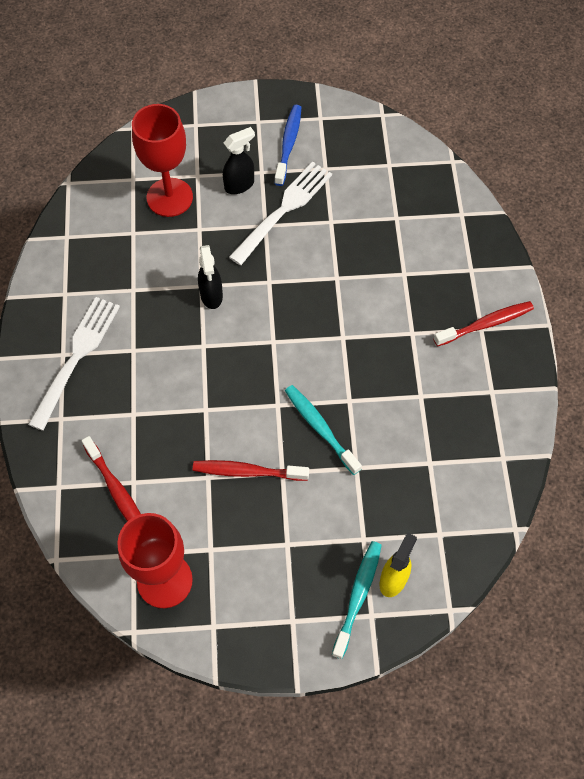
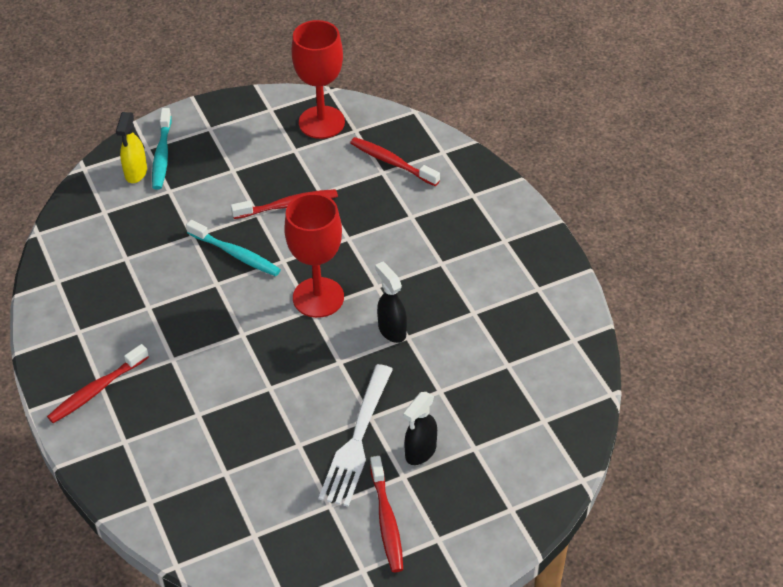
camera: 160 degrees right, 15 degrees down
(76, 357) = (490, 241): white fork -> none
(169, 197) = (490, 413): red goblet -> red goblet (318, 297)
(288, 144) = (386, 520): blue toothbrush -> red toothbrush

